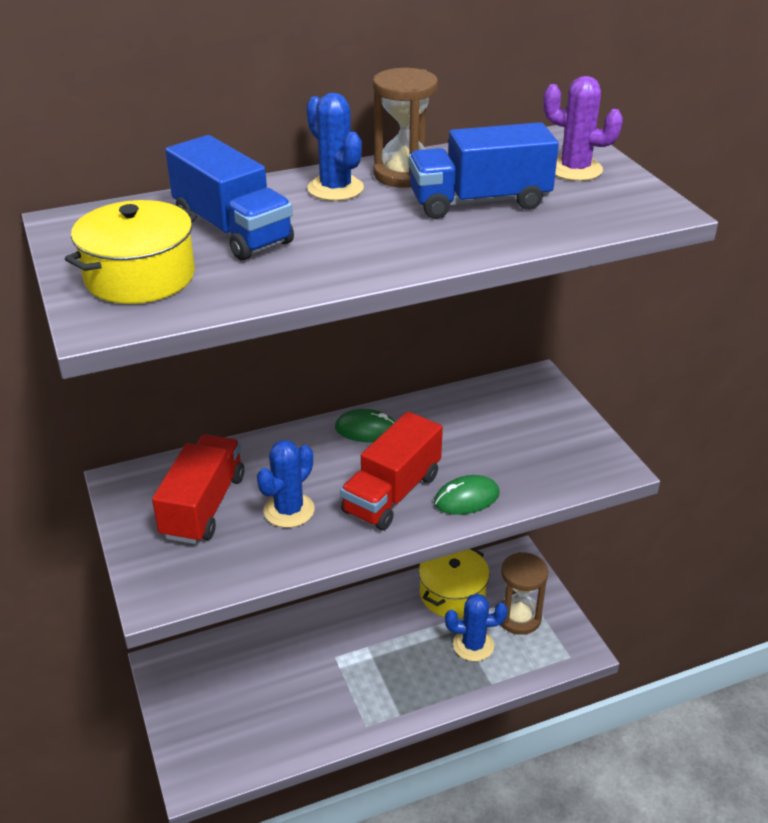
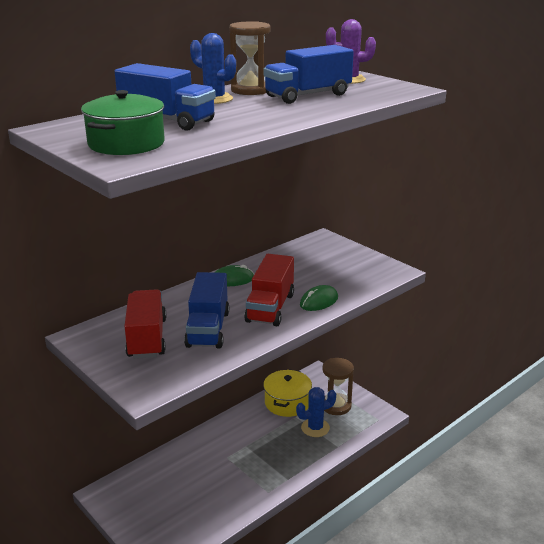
camera: 20 degrees left, 10 degrees down
(140, 276) = (126, 144): yellow pot -> green pot
(289, 510) = (208, 329): blue cactus -> blue truck

